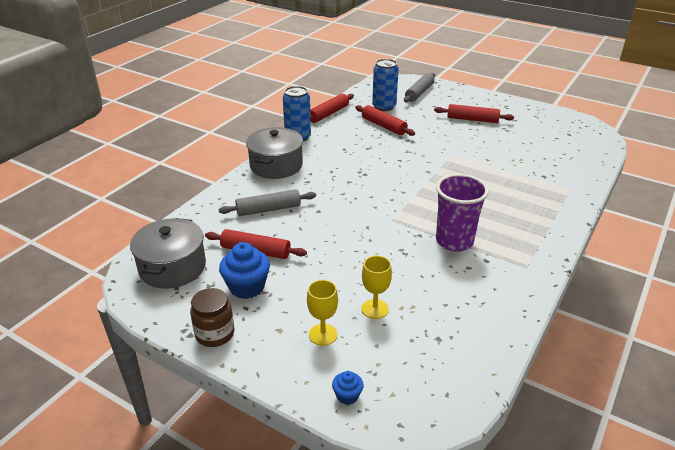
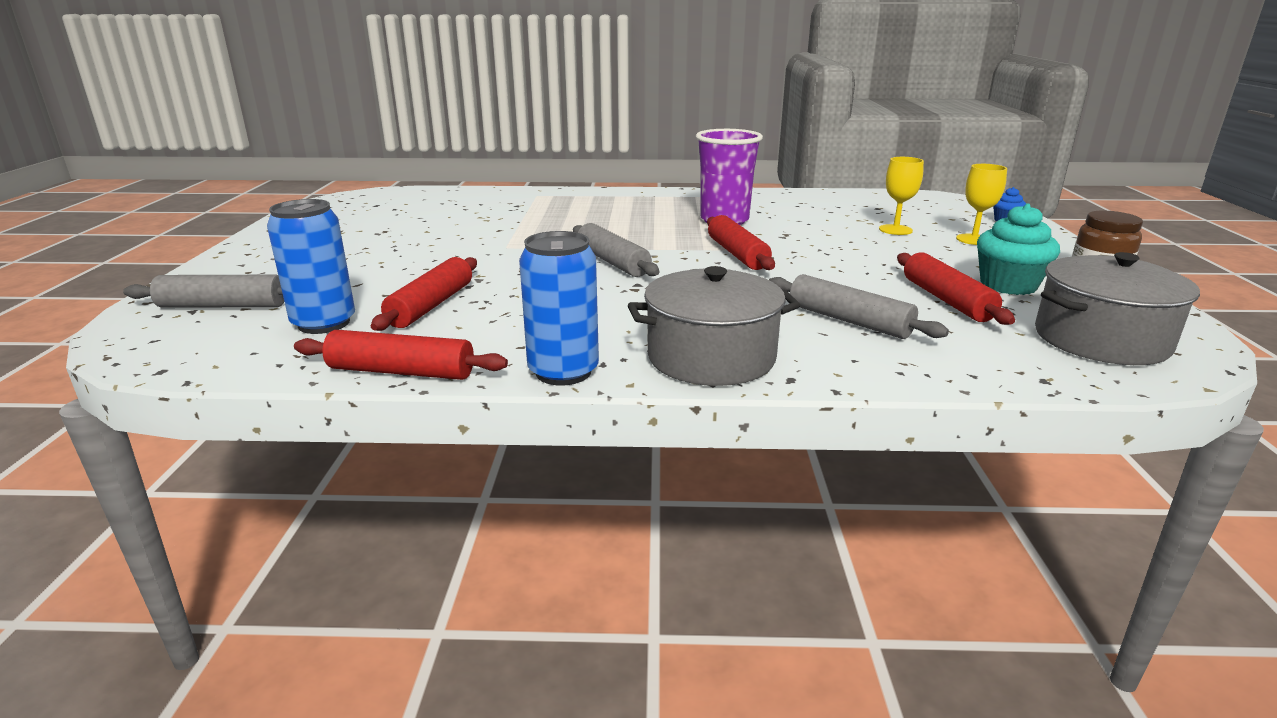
camera: 120 degrees left, 10 degrees down
(247, 287) = (1008, 285): blue cupcake -> turquoise cupcake
(402, 176) = (612, 262): none -> grey rolling pin
(472, 119) = (354, 252): red rolling pin -> red rolling pin (737, 254)

